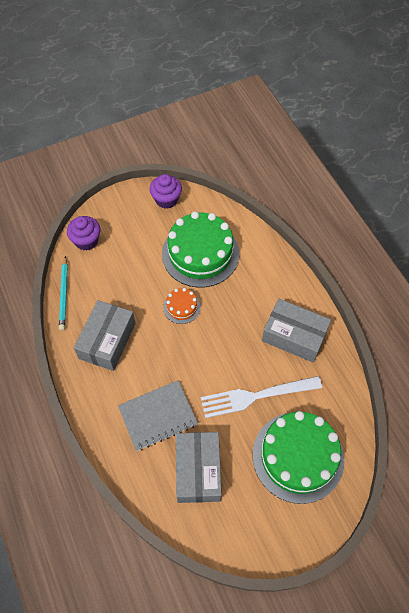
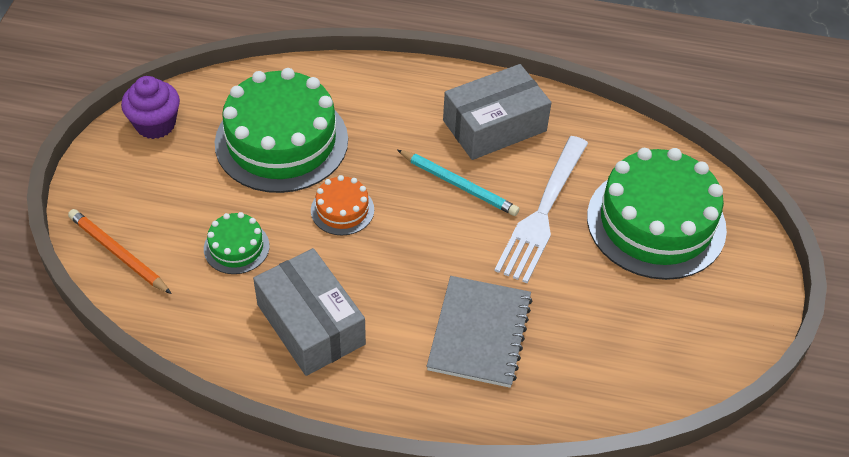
camera: 55 degrees left, 10 degrees down
(64, 294) = (180, 333): turquoise pencil -> turquoise pencil (458, 185)
(86, 241) = (118, 253): purple cupcake -> orange pencil
(125, 281) = (236, 247): none -> green cake
(198, 470) = (594, 335): grey box -> none

